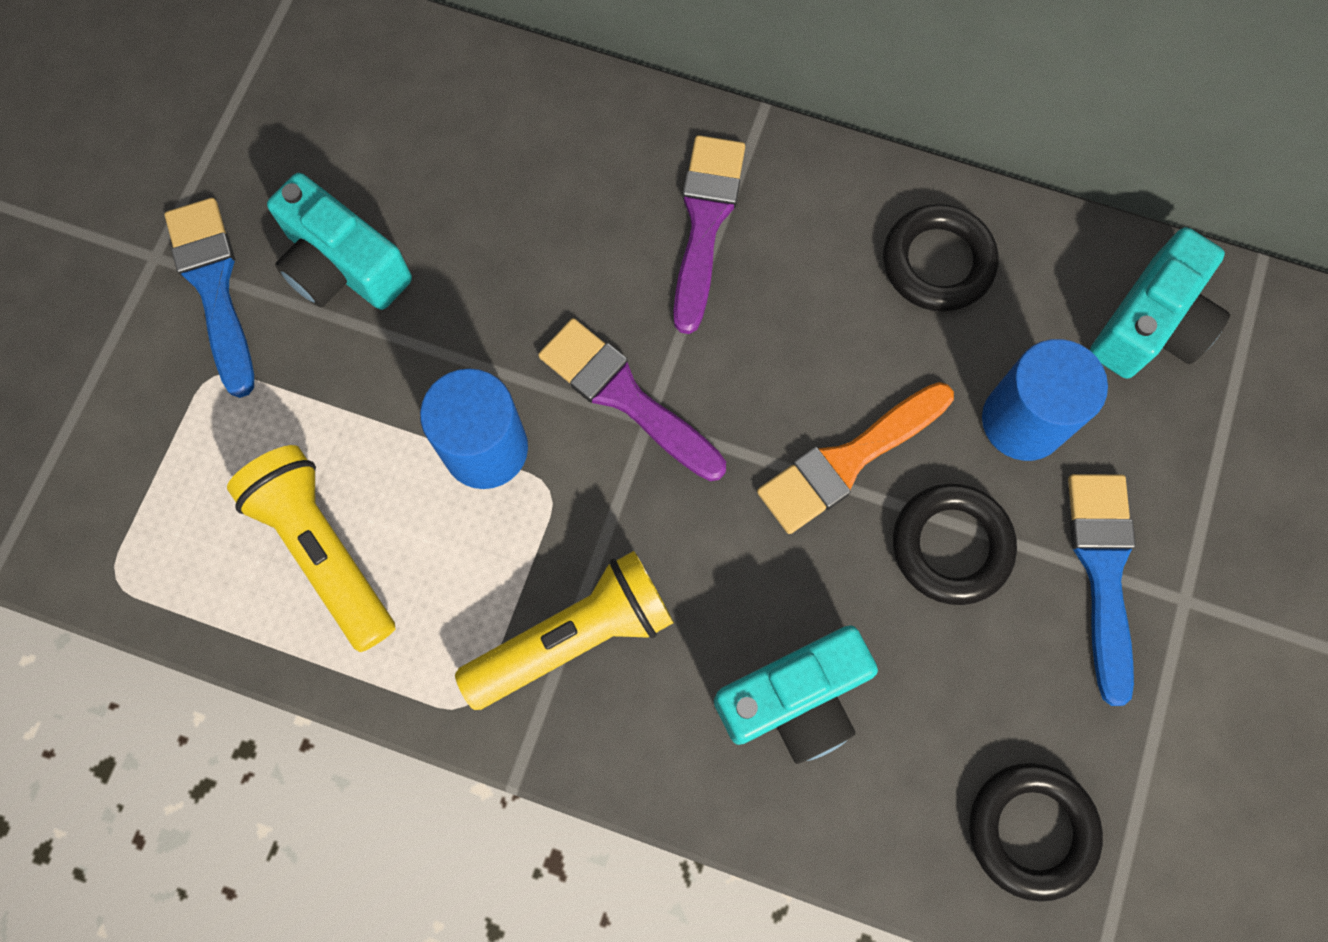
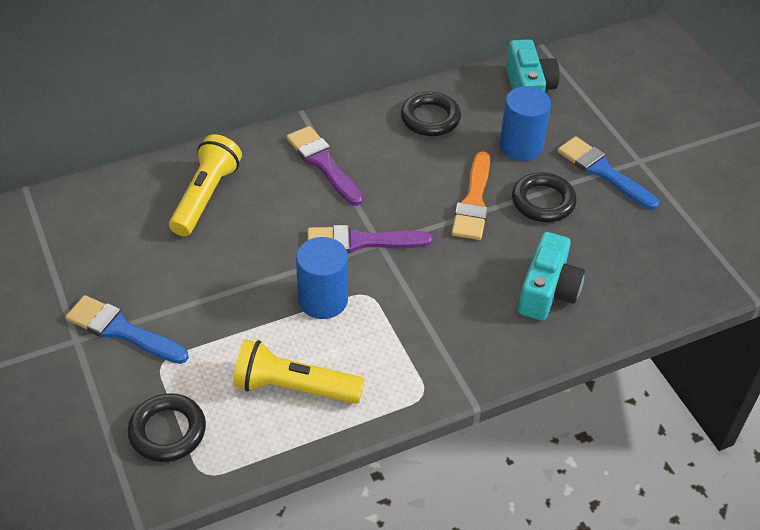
camera: 45 degrees left, 25 degrees down
(343, 266) = (178, 281): turquoise camera -> none
(573, 637) = (438, 336): yellow flashlight -> yellow flashlight (205, 196)
(1031, 830) = (676, 267): black ring -> black ring (167, 431)

